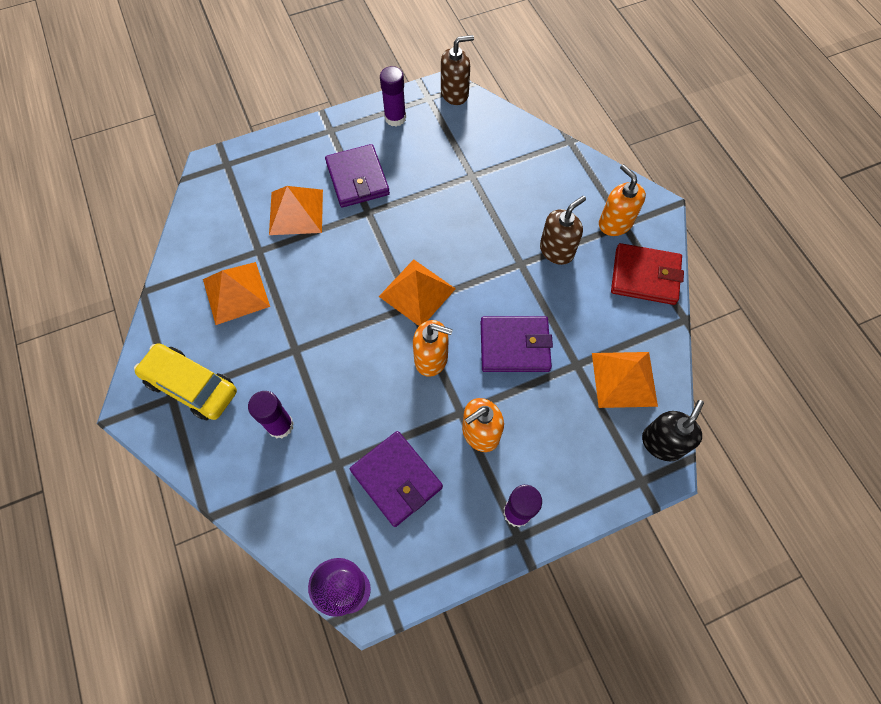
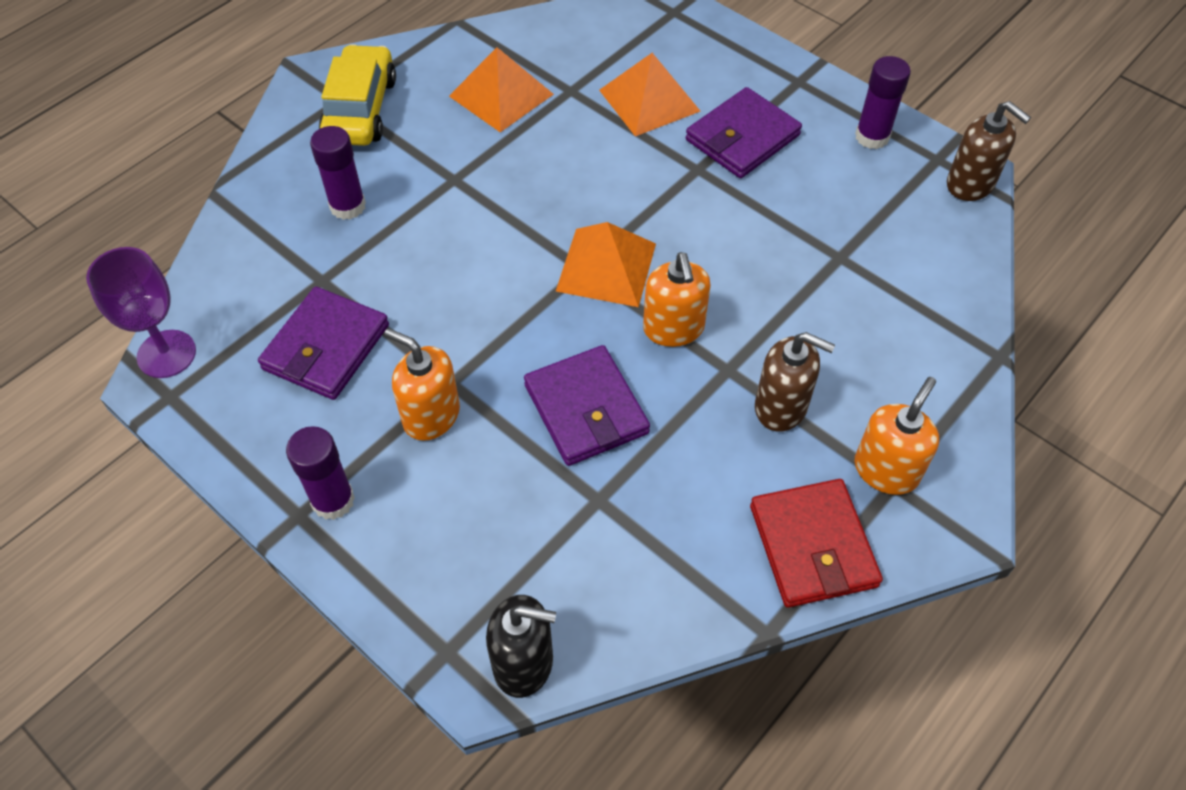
camera: 65 degrees right, 10 degrees down
(431, 359) = (514, 320): orange soap dispenser -> orange soap dispenser (673, 328)
(624, 379) = (607, 573): orange pyramid -> none

